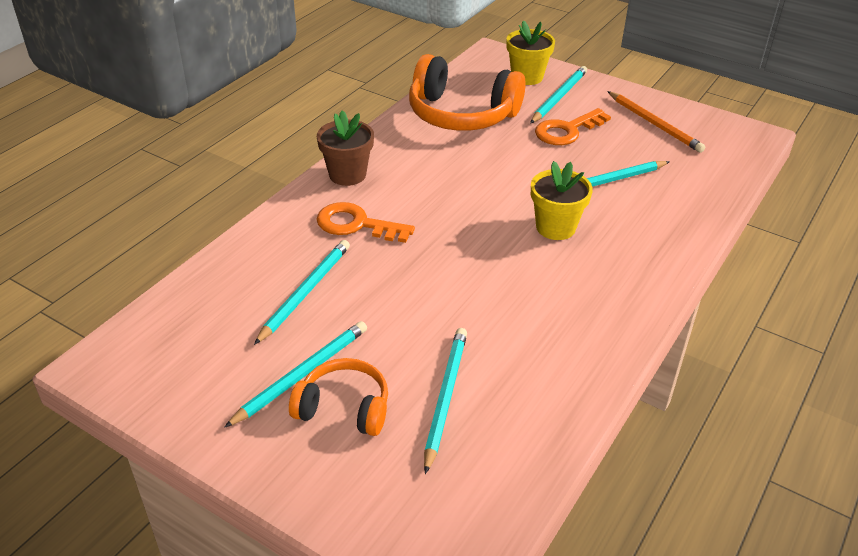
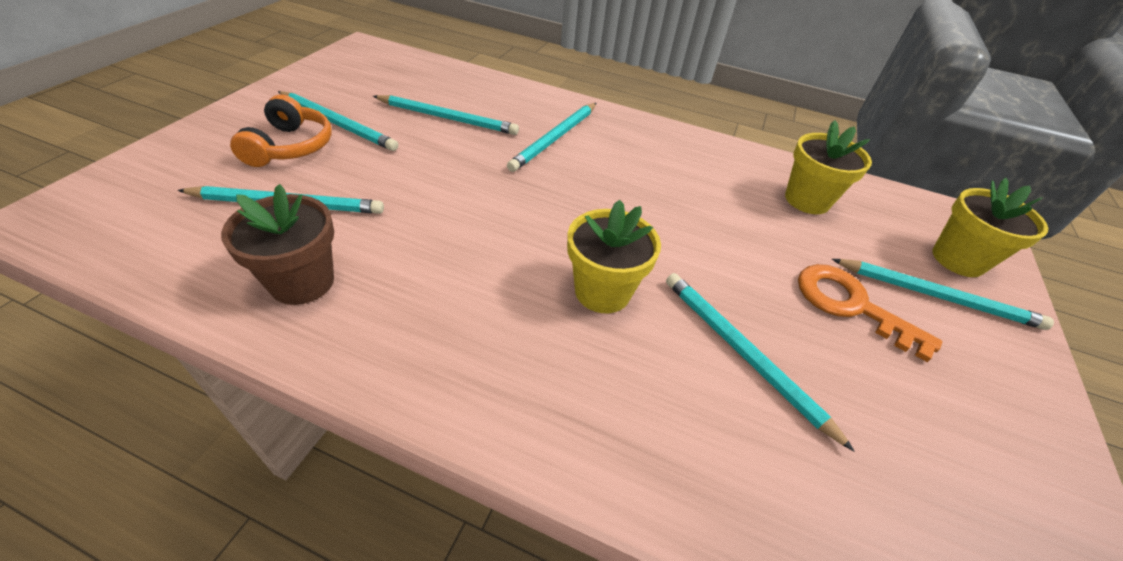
camera: 75 degrees right, 5 degrees up
(347, 175) = (635, 129): brown flower pot -> brown flower pot (302, 282)
(356, 224) = (555, 138): orange key -> turquoise pencil
(461, 114) = (807, 200): orange headphones -> yellow flower pot
(654, 124) = (974, 436): orange pencil -> none

